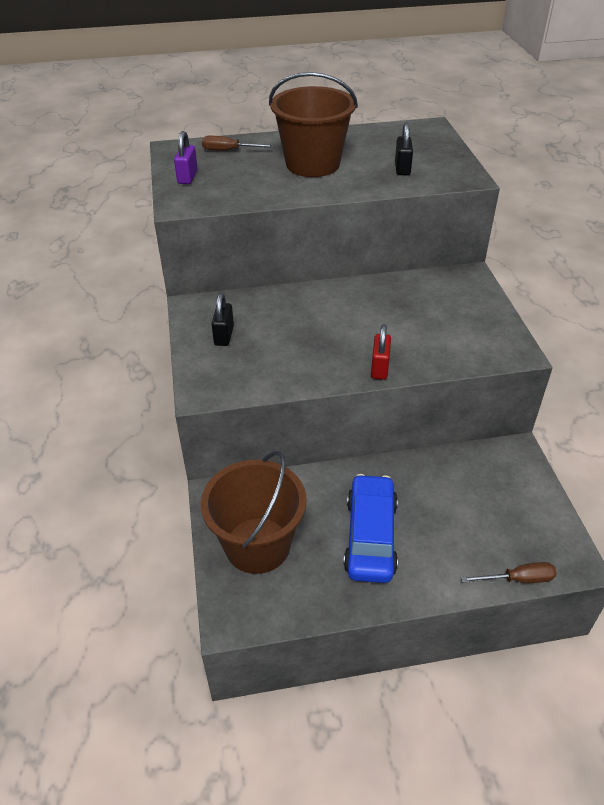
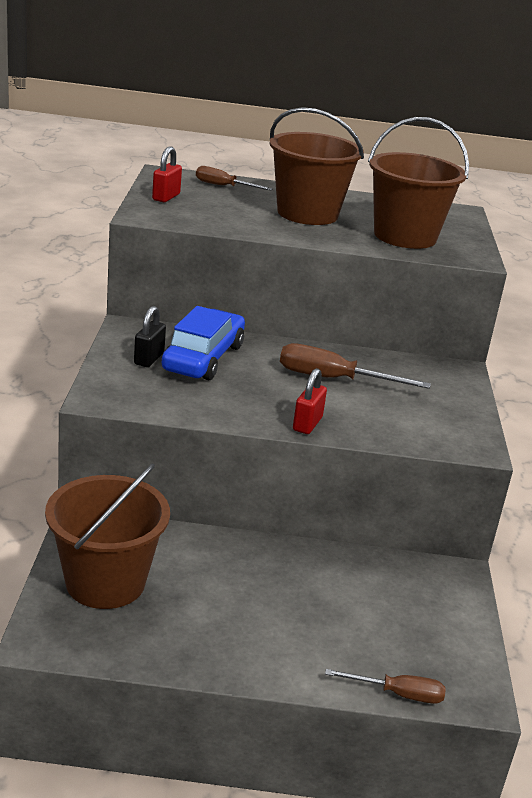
camera: 10 degrees right, 15 degrees down
(187, 177) = (166, 197): purple padlock -> red padlock
(370, 536) = (240, 608): blue car -> blue car (203, 358)
(378, 314) = (333, 379): none -> brown screwdriver
(402, 168) = (405, 236): black padlock -> brown bucket

